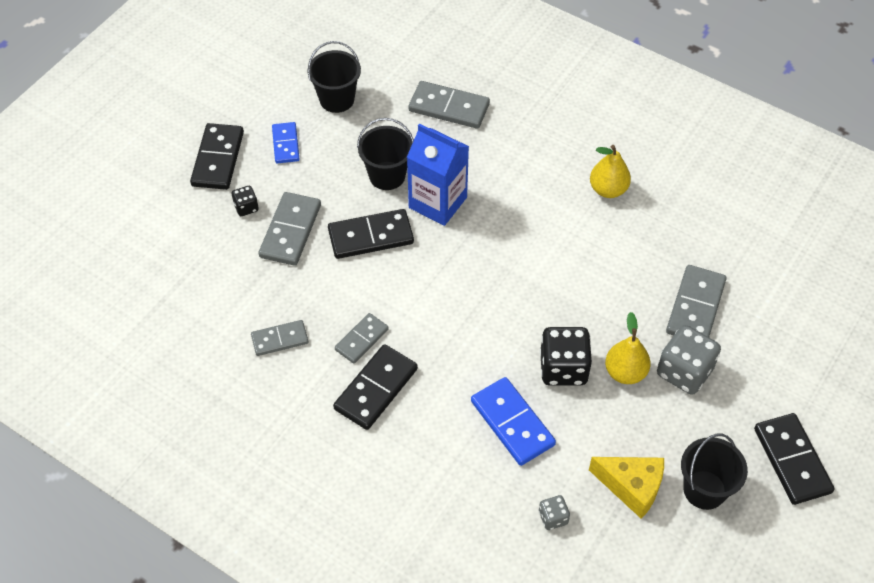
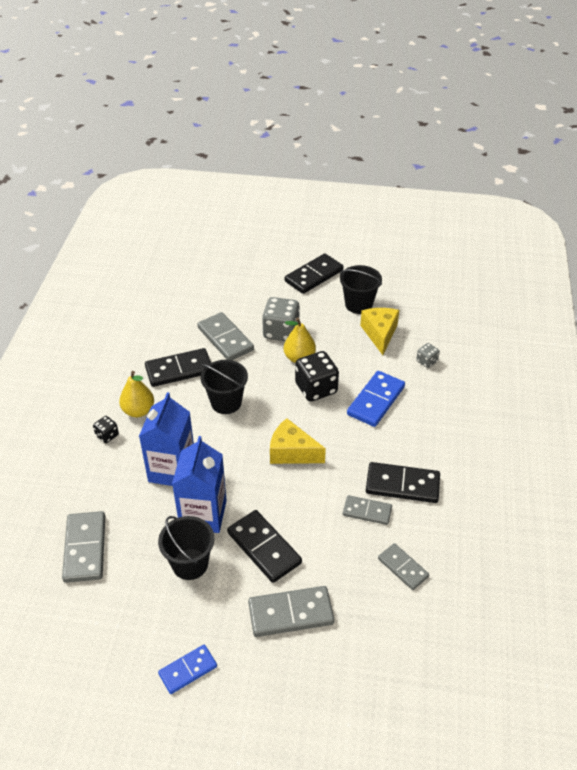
camera: 115 degrees left, 10 degrees down
(218, 159) = (235, 728): black domino -> black domino (179, 370)
(246, 207) = (283, 666): black dice -> black dice (107, 435)
(337, 99) = (107, 651): black bucket -> black bucket (226, 402)
(477, 305) = (292, 452): none -> yellow cheese
(508, 194) = (172, 470): none -> blue carton
(695, 306) = (225, 339): grey domino -> grey domino turned 60 degrees clockwise

